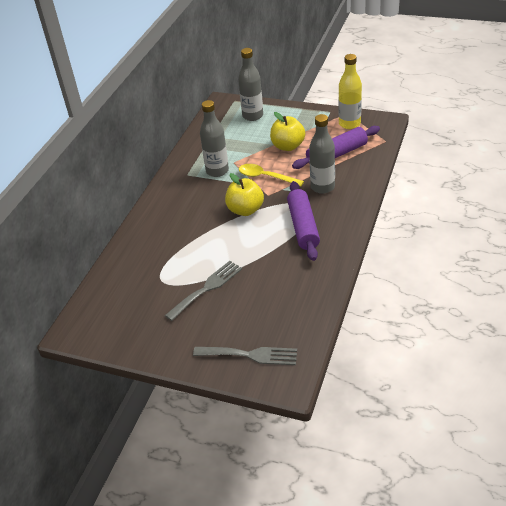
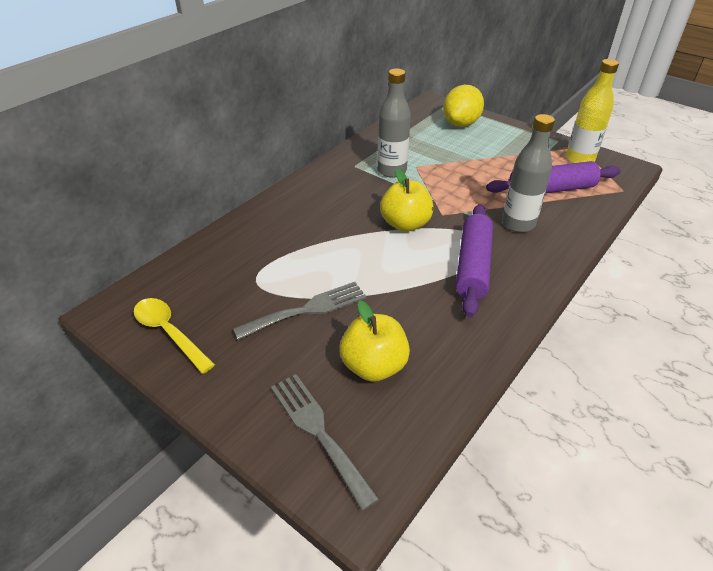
camera: 15 degrees right, 0 degrees up
(250, 355) = (318, 432): grey fork -> grey fork turned 150 degrees counterclockwise
(252, 116) = (461, 124): grey bottle -> yellow lemon
(266, 177) = (448, 193): yellow spoon -> yellow spoon (169, 332)
(288, 146) = (490, 165): yellow apple -> yellow apple (374, 366)

